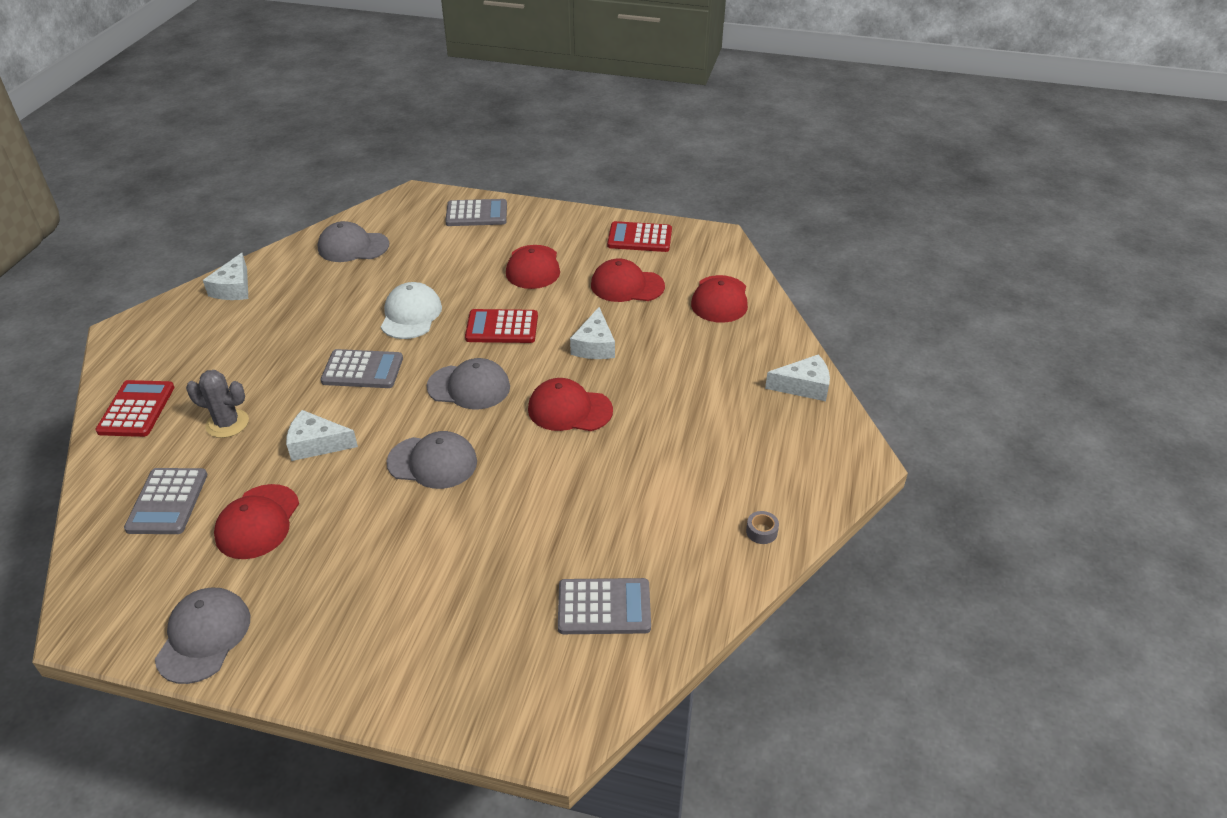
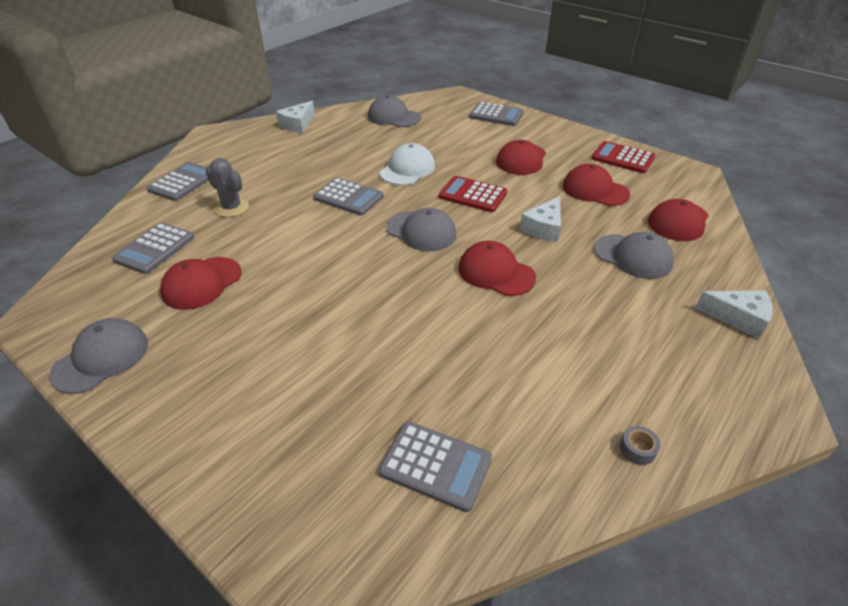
camera: 25 degrees right, 0 degrees up
(136, 409) = (183, 182): red calculator -> grey calculator
(316, 444) = (281, 240): white cheese -> none
(432, 462) = (358, 280): grey cap -> grey cap (633, 256)

